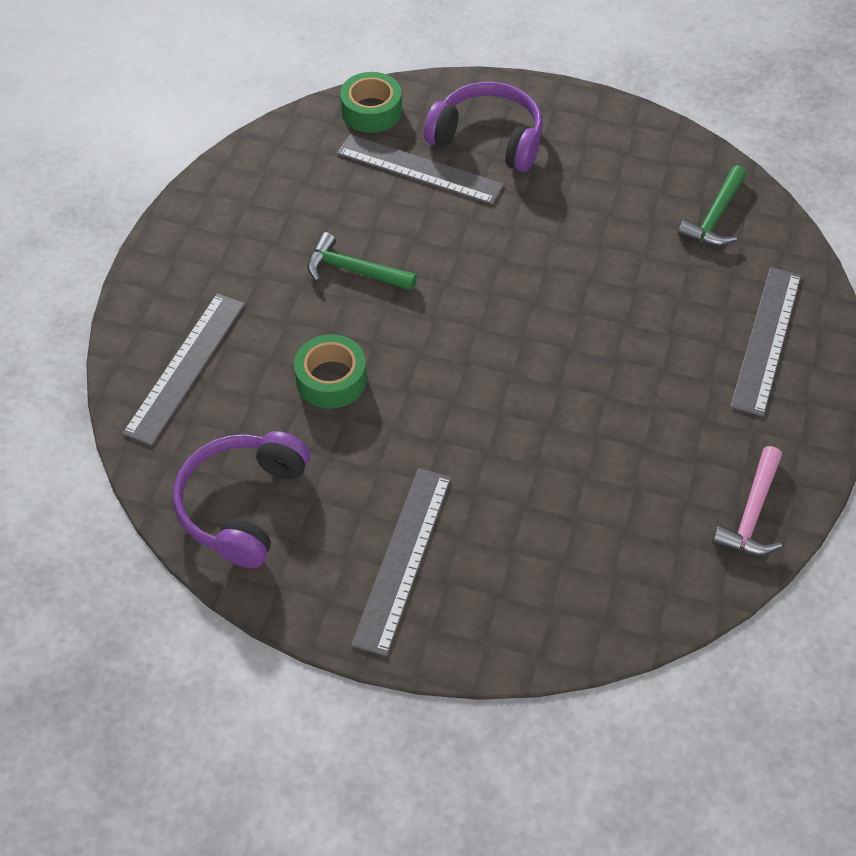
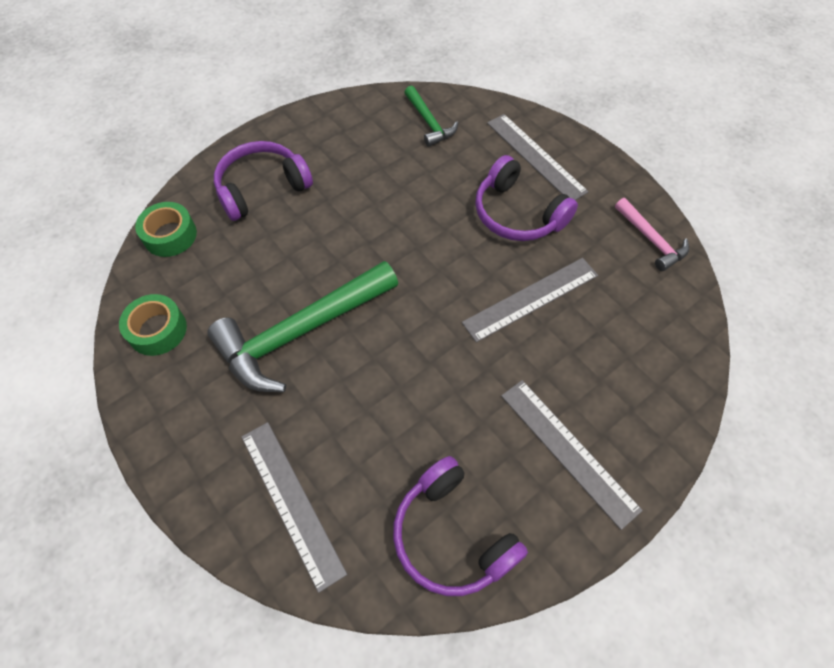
camera: 55 degrees left, 5 degrees up
(331, 379) = (384, 404): green tape -> green tape (157, 330)
(354, 270) = (301, 332): green hammer -> green hammer, size x1.97
(419, 169) = (250, 240): grey ruler -> grey ruler (531, 299)
(664, 365) = (517, 214): none -> purple headphones

